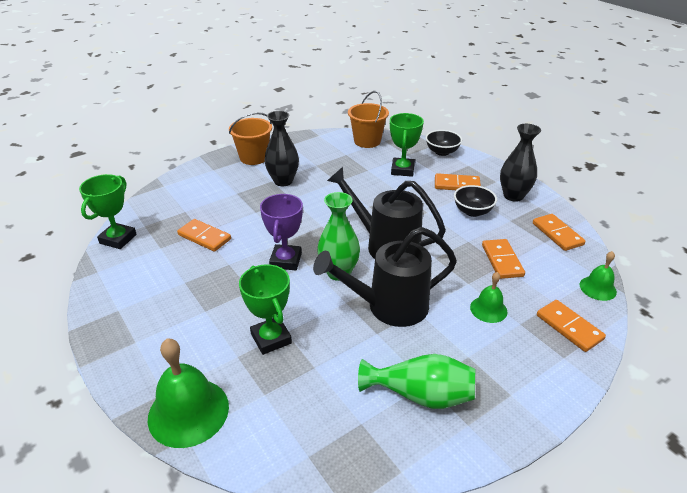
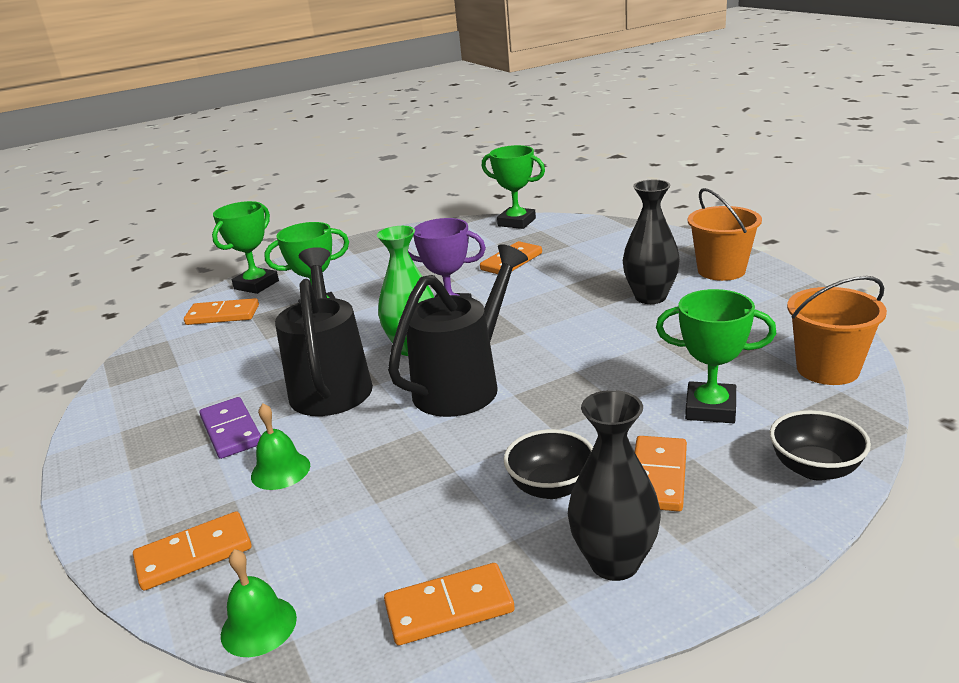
camera: 100 degrees right, 10 degrees down
(188, 412) = (256, 285): green bell -> green trophy
(420, 395) = (181, 401): green vase -> none
(454, 347) = (231, 431): none -> purple domino
(502, 260) = (387, 503): orange domino -> orange domino (223, 315)

